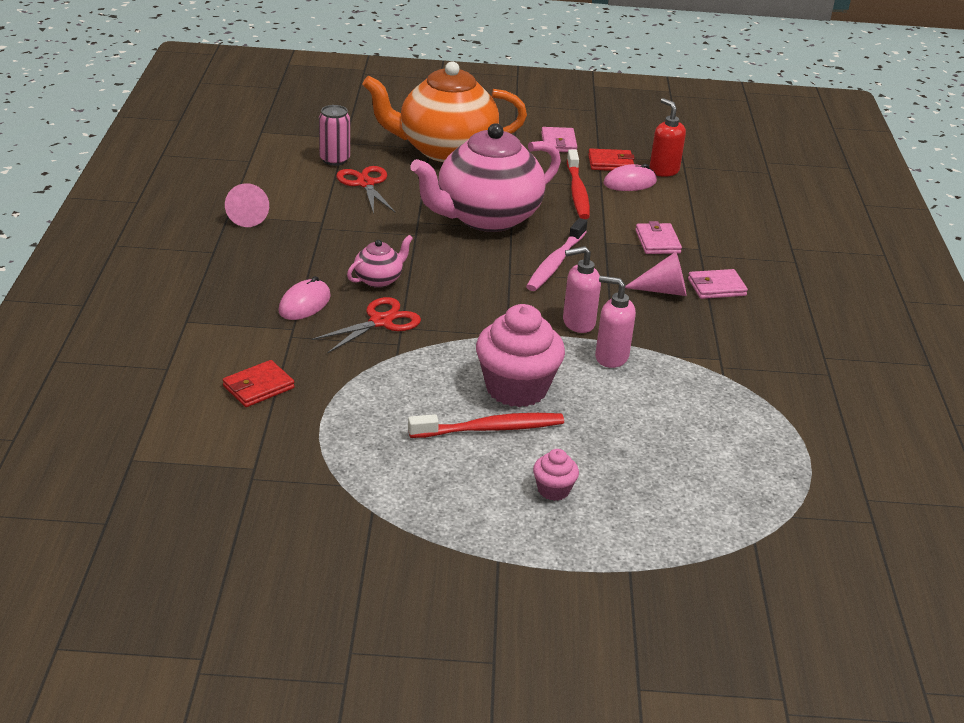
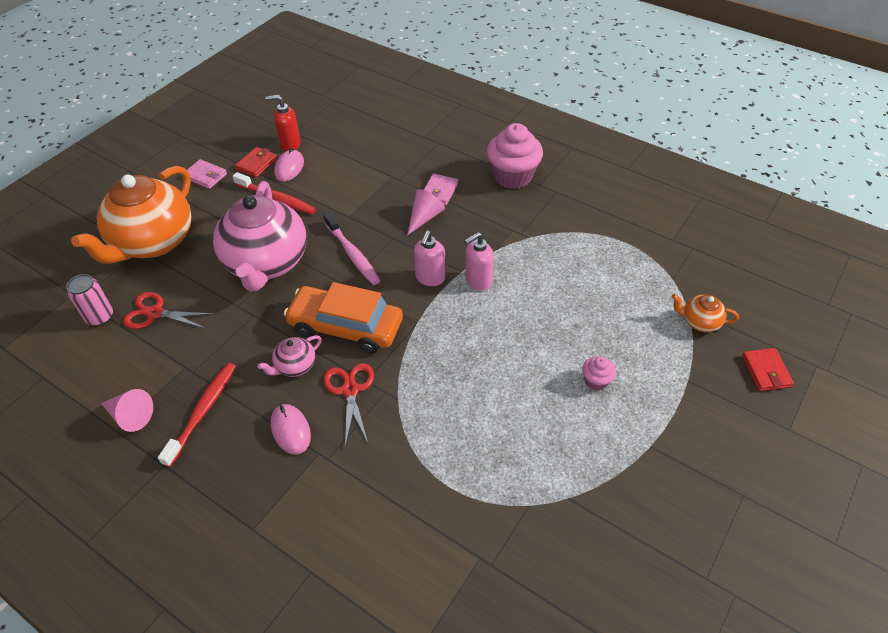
camera: 55 degrees left, 15 degrees up
(258, 387) = (380, 511): red wallet -> red wallet (766, 371)
(379, 279) = (295, 366): pink teapot -> pink teapot turned 120 degrees counterclockwise
(456, 292) = (346, 326): none -> orange car
(490, 428) = (515, 384): red toothbrush -> red toothbrush (202, 412)
(516, 388) = (480, 347): pink cupcake -> pink cupcake (512, 176)
(657, 242) = (369, 191): pink wallet -> none
(741, 559) = (699, 322): none -> orange teapot

